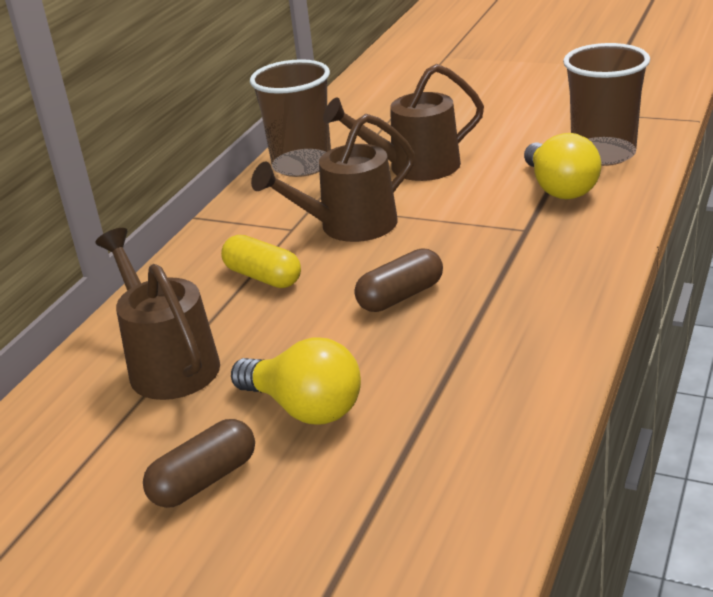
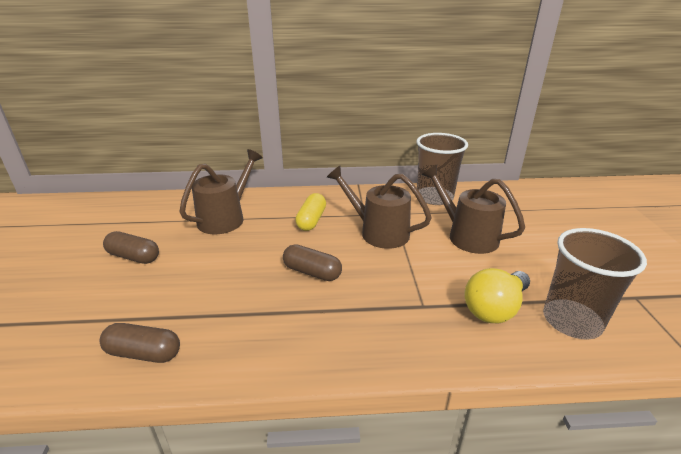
camera: 60 degrees right, 0 degrees up
(305, 408) = (194, 269): yellow light bulb -> none
(480, 464) = (144, 353): none -> brown capsule

